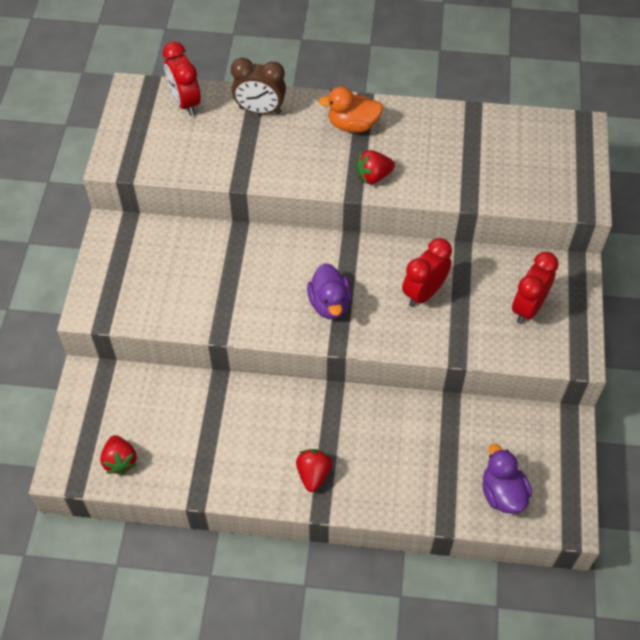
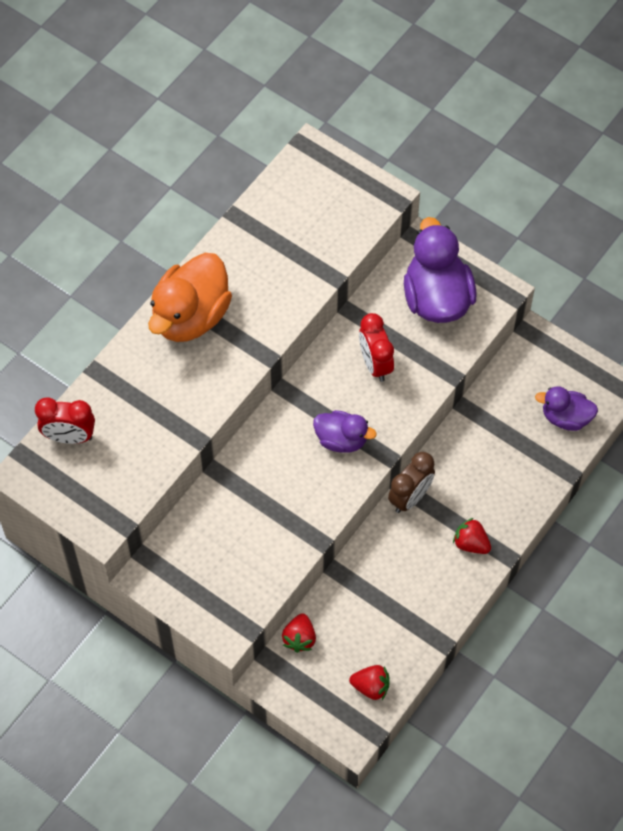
camera: 60 degrees left, 5 degrees up
(260, 110) = (122, 380): brown clock -> brown clock (410, 497)
(352, 125) = (191, 316): orange duck -> orange duck, size x1.74
(373, 176) = (258, 331): red strawberry -> red strawberry (299, 638)
(528, 308) = (436, 298): red clock -> purple duck

